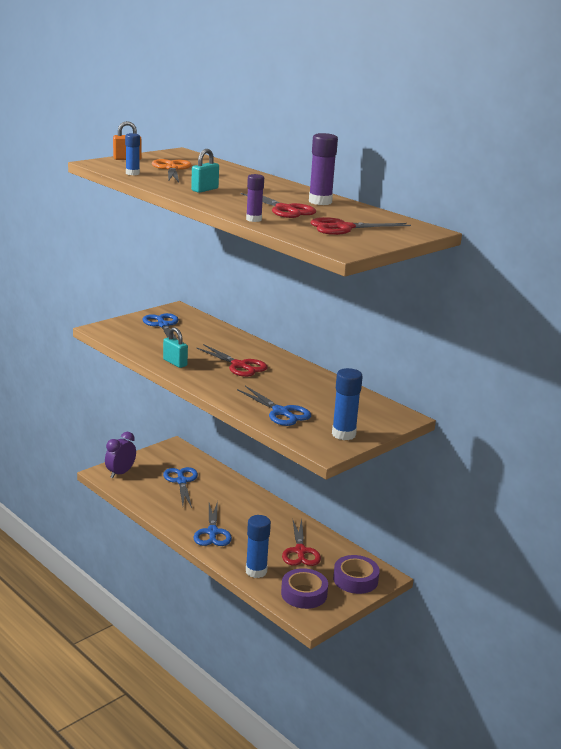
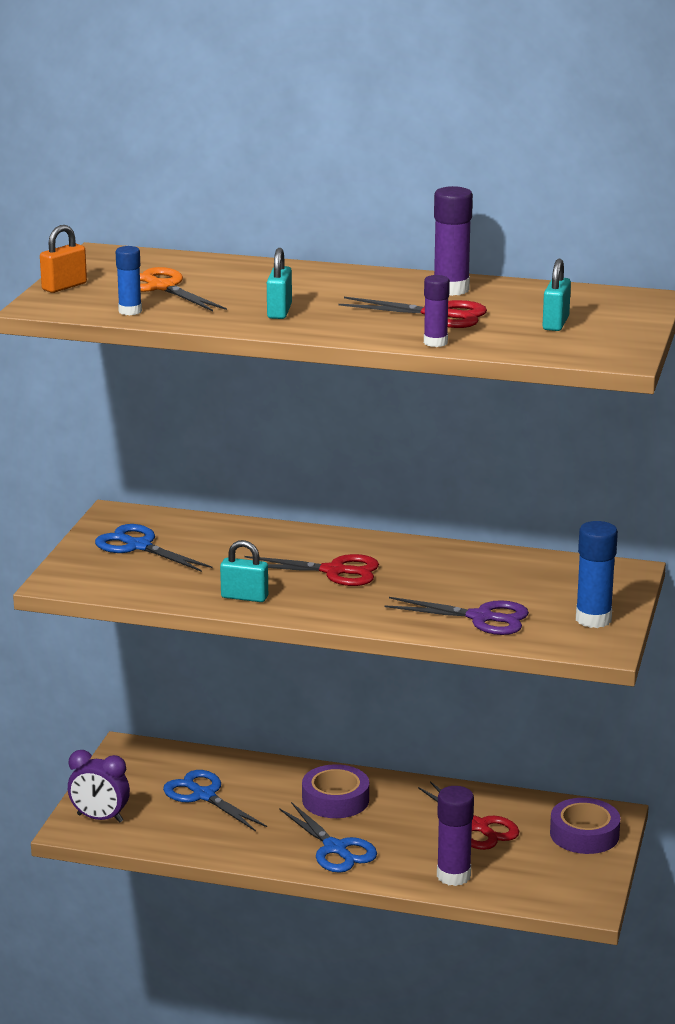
camera: 30 degrees left, 0 degrees up
(120, 473) = (100, 818): purple clock -> purple clock turned 75 degrees counterclockwise
(256, 571) = (453, 876): blue glue stick -> purple glue stick
(281, 412) = (481, 618): blue scissors -> purple scissors
(304, 594) = (545, 878): purple tape -> purple tape (335, 800)
(343, 228) = (555, 323): red scissors -> turquoise padlock

